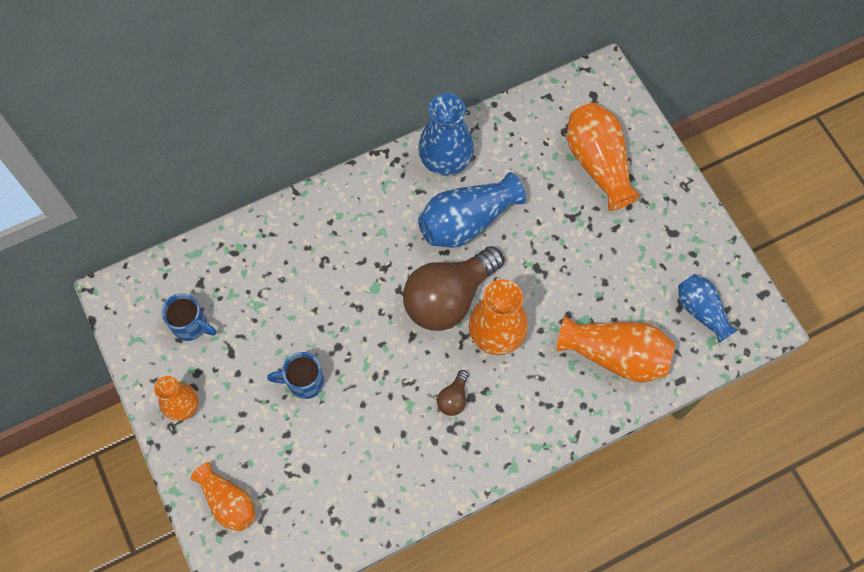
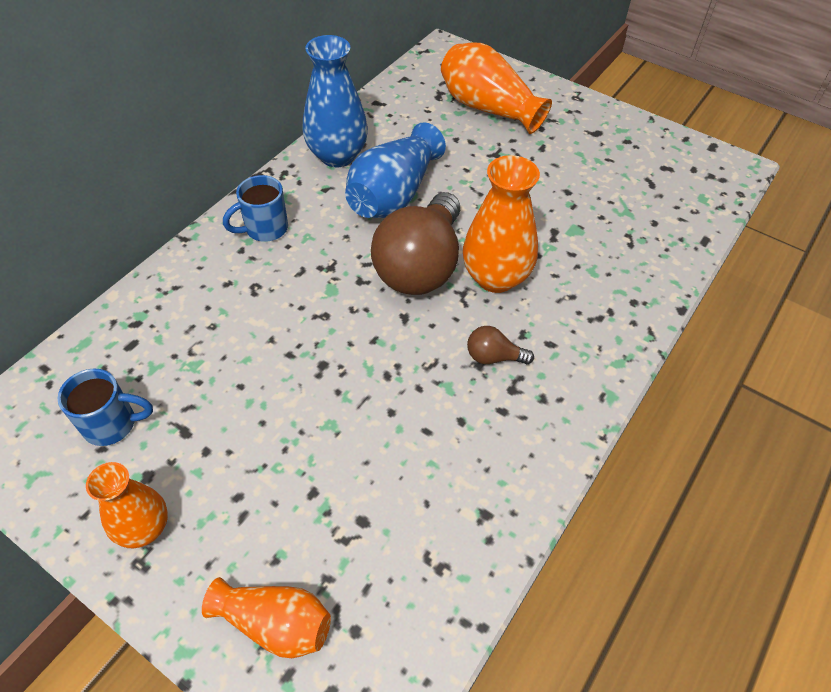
camera: 30 degrees left, 15 degrees down
(304, 382) = (301, 421): blue mug -> blue mug (265, 229)
(453, 398) = (493, 357): brown light bulb -> brown light bulb turned 105 degrees clockwise
(615, 355) = (628, 245): orange vase -> none
(701, 311) = (673, 179): blue vase -> none

